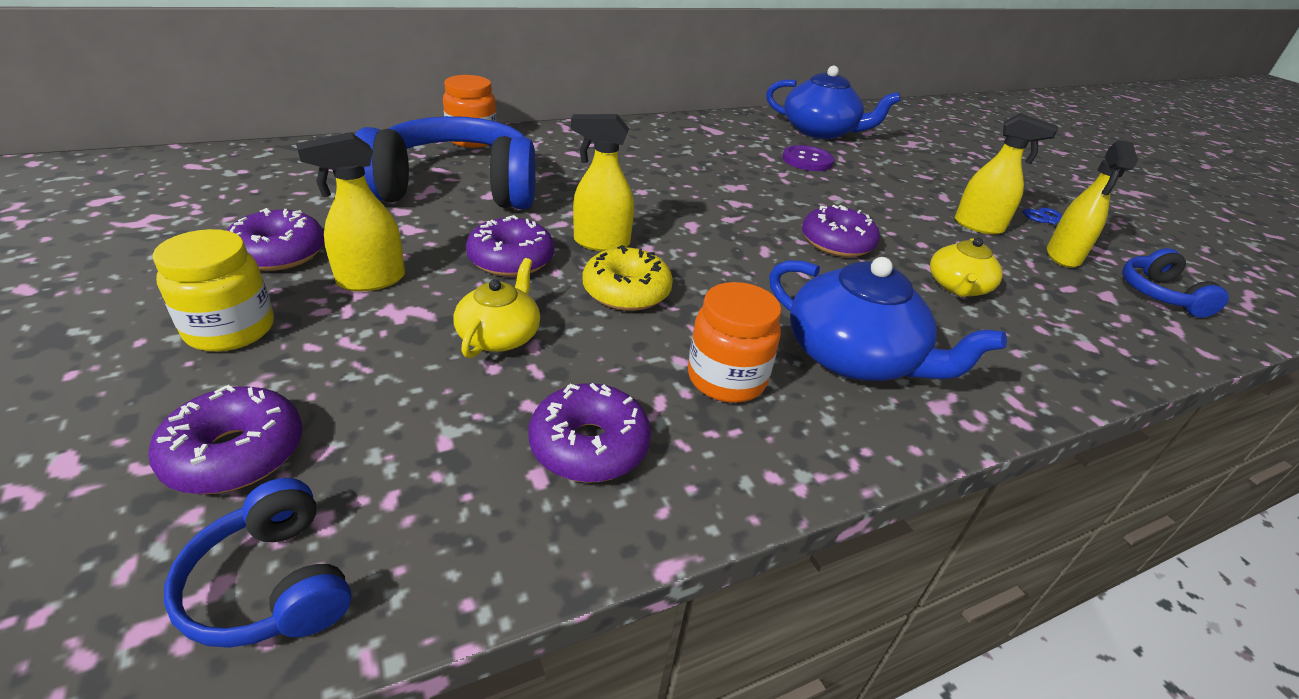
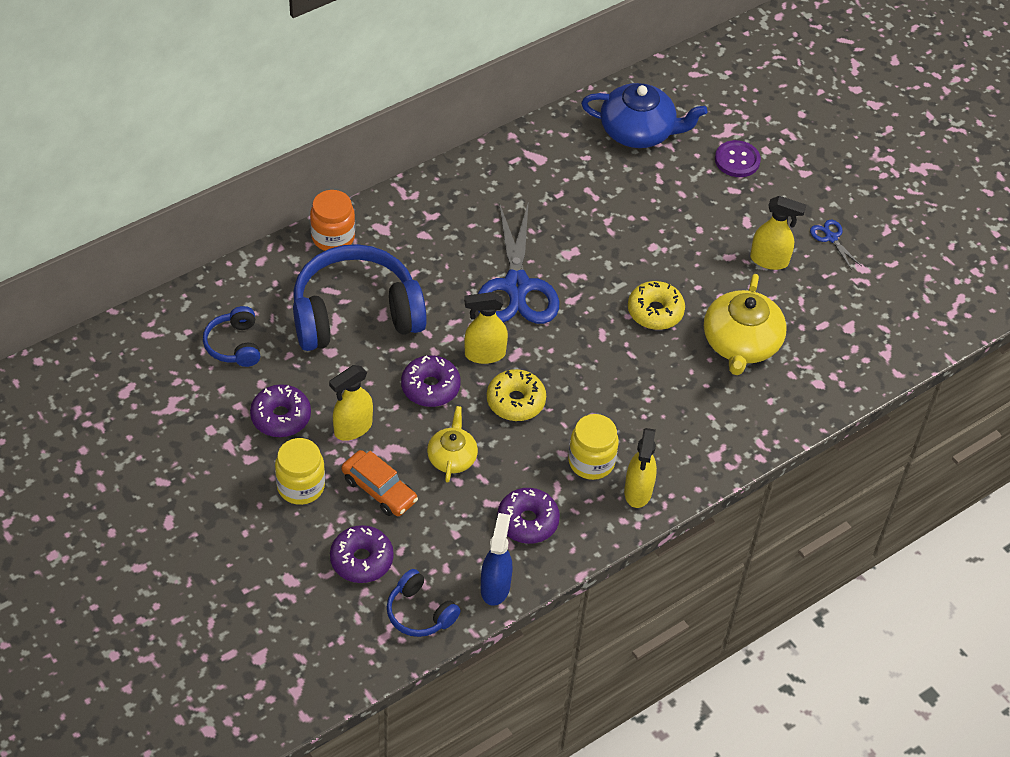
camera: 10 degrees left, 15 degrees up
(353, 355) = (379, 490): none -> orange car
(473, 557) = (495, 587): none -> blue spray bottle
(664, 199) = (517, 286): none -> blue scissors
(726, 379) = (591, 462): orange jar -> yellow jar
(807, 160) = (628, 191): purple button -> purple button (737, 160)
(837, 243) = (655, 311): purple donut -> yellow donut
(854, 357) = (666, 428): blue teapot -> none
(958, 287) = (741, 343): yellow teapot -> yellow teapot, size x1.72
(1063, 257) = (828, 286): yellow spray bottle -> yellow spray bottle (638, 492)
(1159, 295) = (888, 317): blue headphones -> blue headphones (234, 345)

